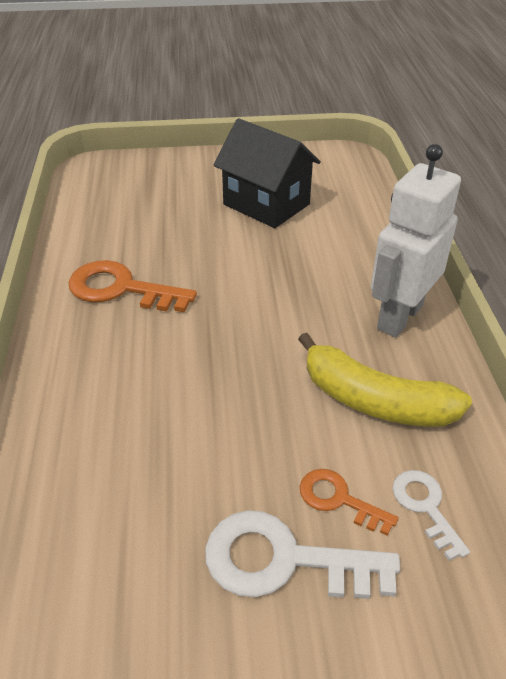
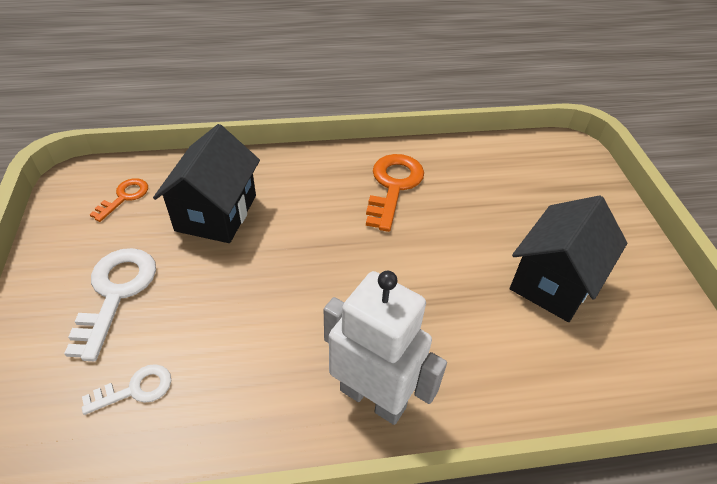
camera: 85 degrees right, 5 degrees up
(138, 458) = (216, 213): none -> black house
(339, 499) = (157, 328): orange key -> orange key (124, 197)
(374, 400) = (255, 362): yellow banana -> none

